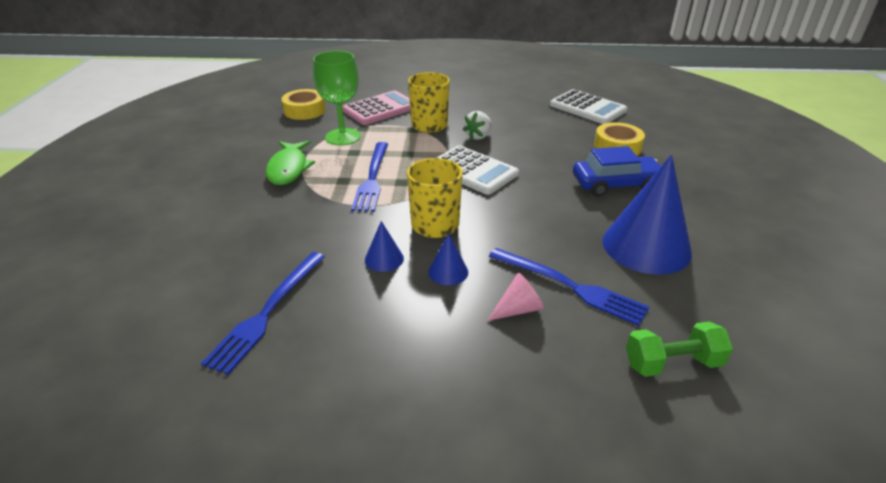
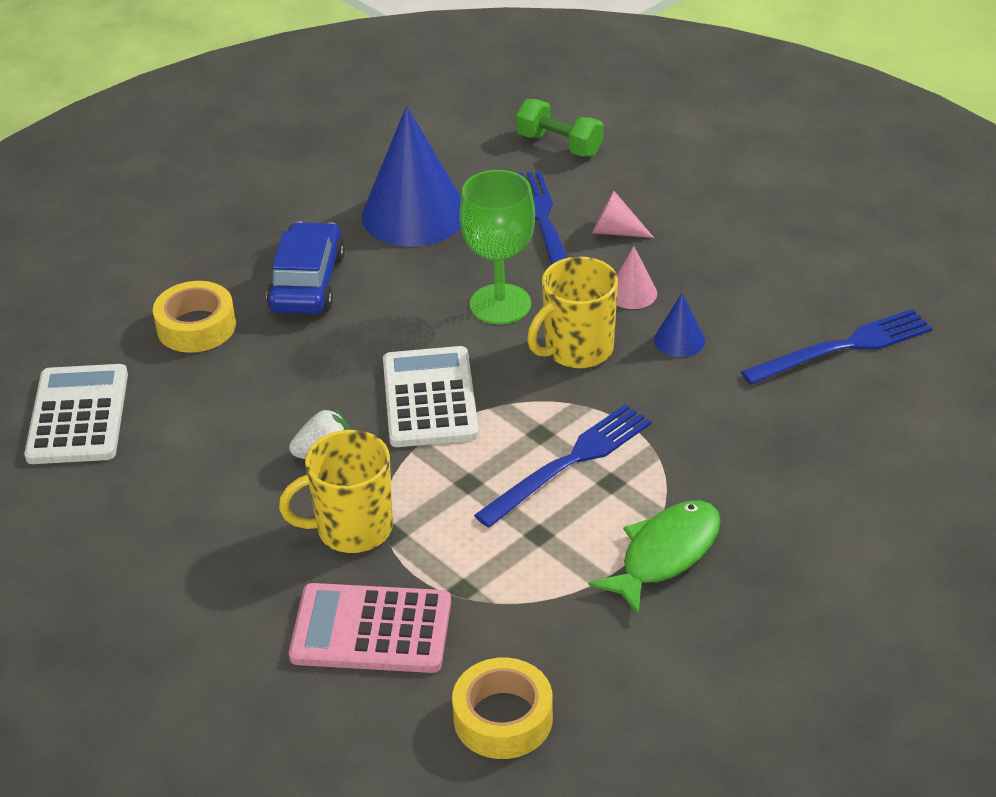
camera: 135 degrees left, 5 degrees up
(343, 137) = (516, 585): green goblet -> green goblet (500, 304)
(448, 272) = (632, 293): blue cone -> pink cone
(616, 184) = (307, 283): blue car -> blue car turned 60 degrees clockwise

